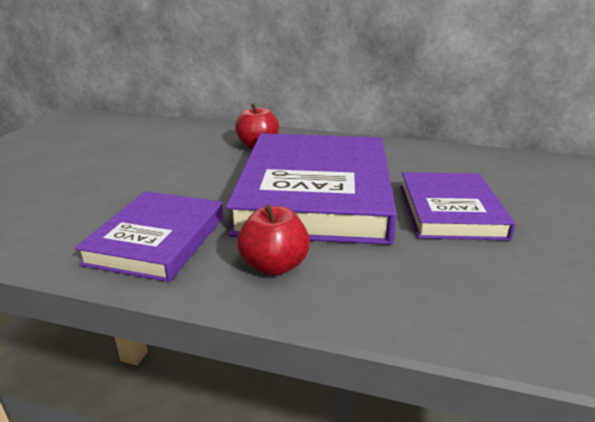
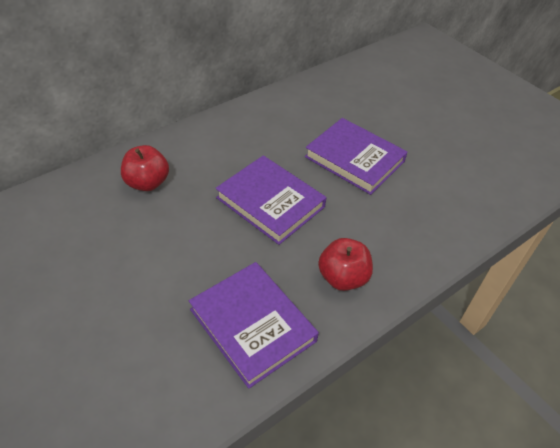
camera: 55 degrees left, 20 degrees up
(315, 194) = (270, 202): purple book -> purple book, size x0.56

